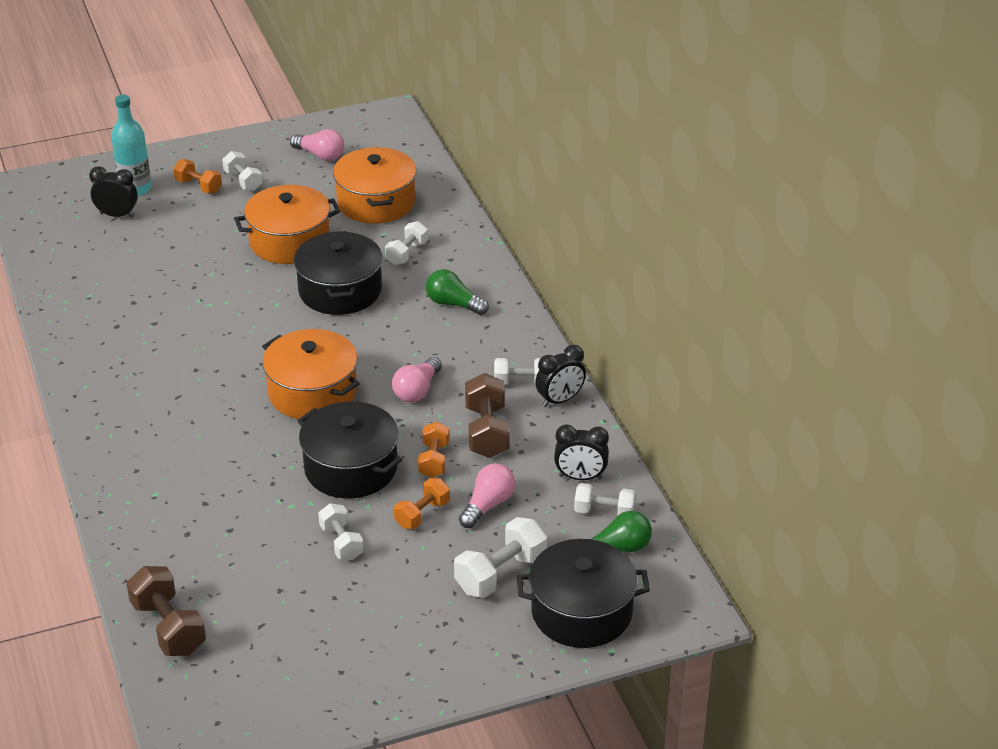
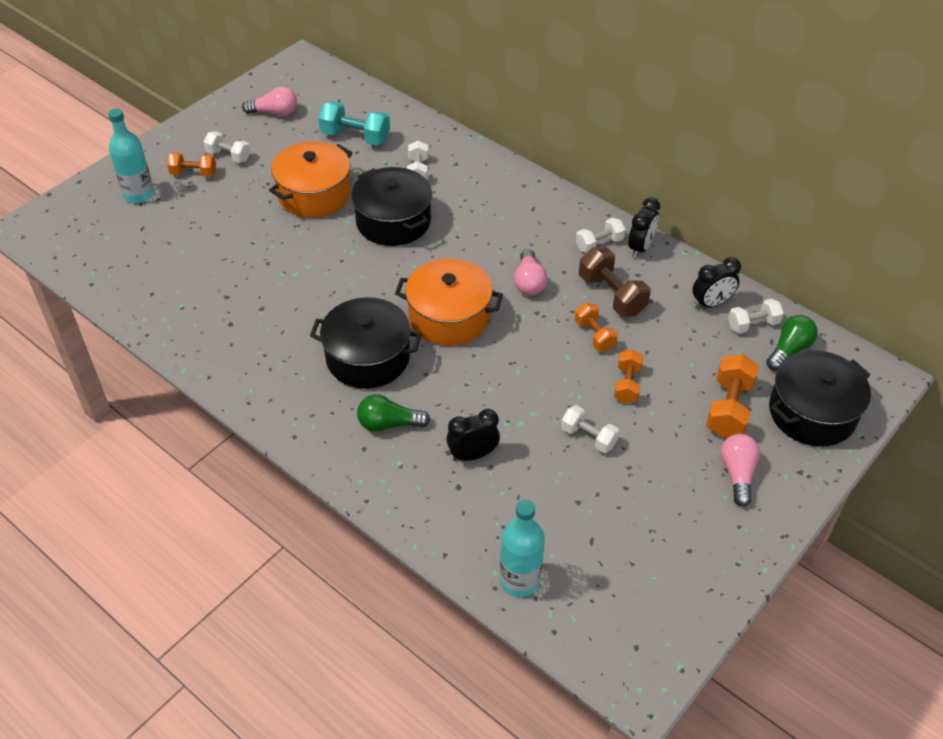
camera: 30 degrees left, 10 degrees up
(117, 215) = (143, 223): black clock -> black clock (472, 455)
(168, 627) = (519, 580): brown dumbbell -> turquoise bottle
(351, 468) = (538, 369): black pot -> black pot (368, 358)
(376, 202) = (355, 137): orange pot -> turquoise dumbbell
(453, 304) = (492, 199): green light bulb -> green light bulb (389, 424)
(488, 505) = (667, 355): pink light bulb -> pink light bulb (737, 474)
(501, 574) = (728, 409): white dumbbell -> orange dumbbell

